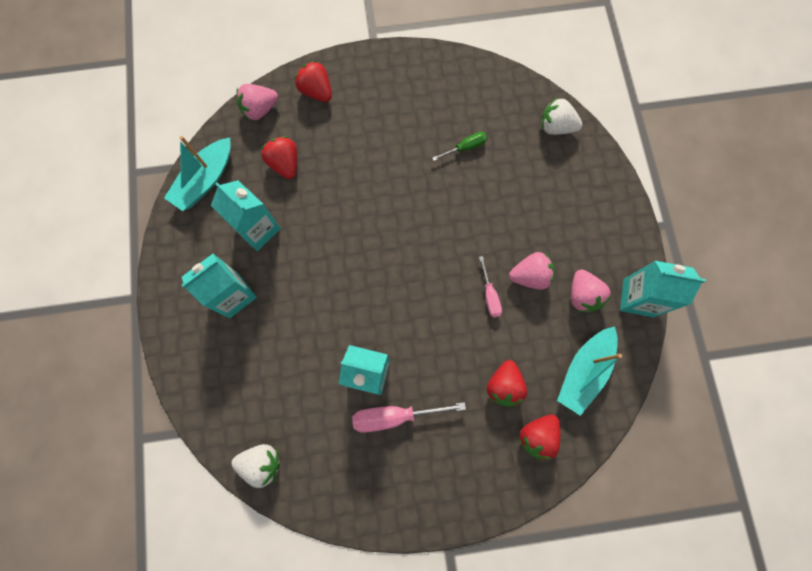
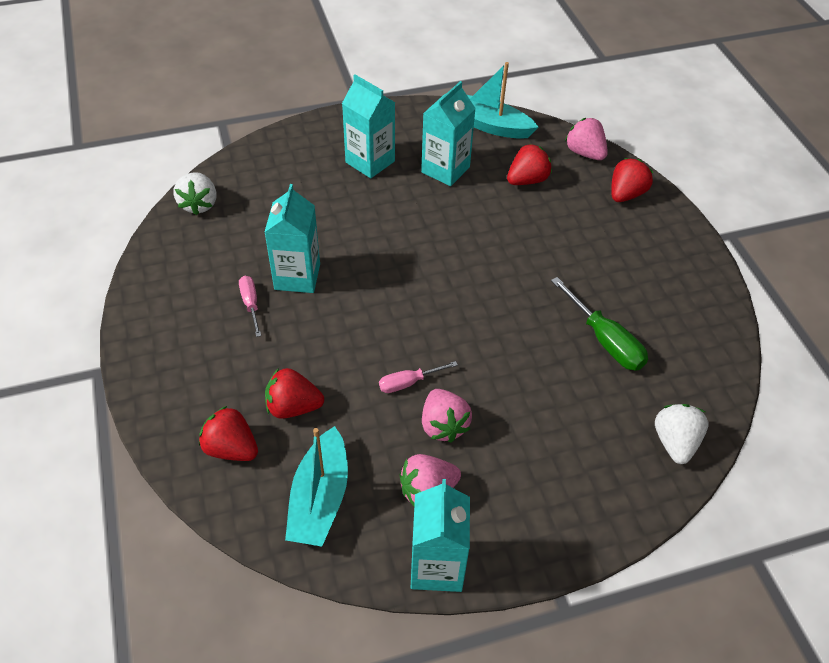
camera: 80 degrees right, 25 degrees down
(395, 416) = (251, 304): pink screwdriver -> pink screwdriver, size x0.60
(465, 147) = (604, 340): green screwdriver -> green screwdriver, size x1.68
(584, 371) = (320, 498): turquoise boat -> turquoise boat turned 105 degrees counterclockwise

